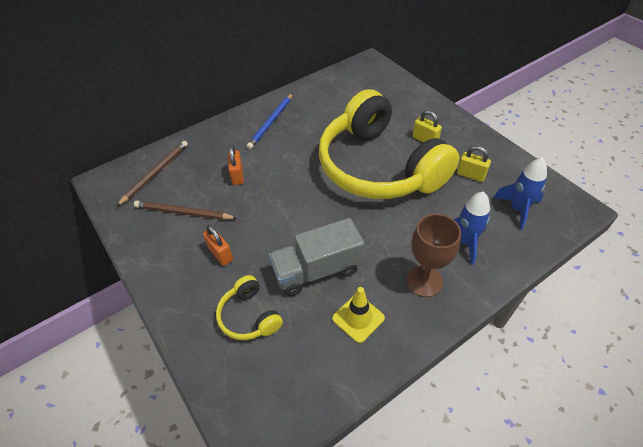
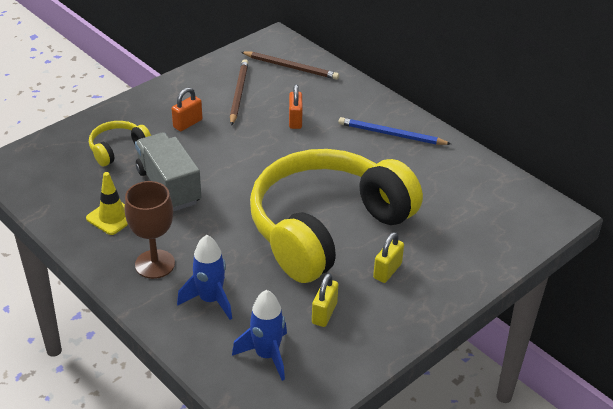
camera: 80 degrees right, 10 degrees down
(237, 175) = (295, 120): orange padlock -> orange padlock turned 75 degrees counterclockwise

